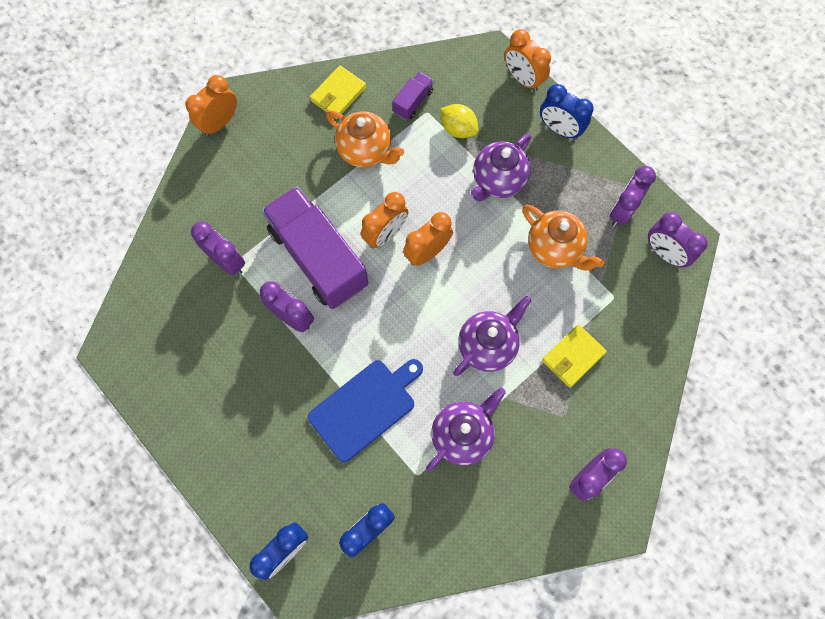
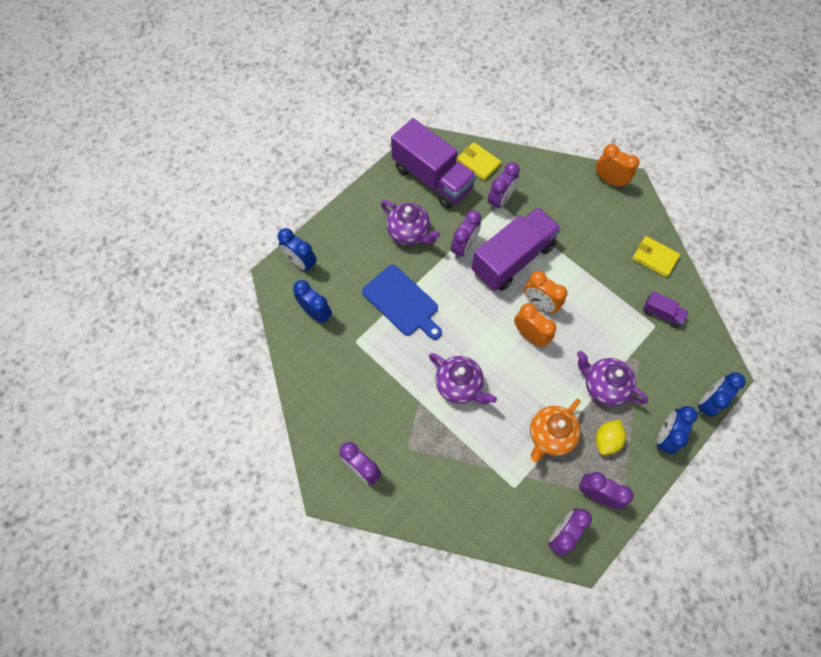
camera: 85 degrees right, 5 degrees down
(174, 348) = (432, 178): none -> purple truck
(366, 151) = (608, 282): orange teapot -> none
(458, 129) = (645, 351): yellow lemon -> yellow lemon (606, 440)
(462, 434) = (387, 371): purple teapot -> purple teapot (409, 233)
(523, 79) = (707, 402): orange clock -> blue clock
(573, 357) = (458, 454): yellow wallet -> yellow wallet (478, 163)

